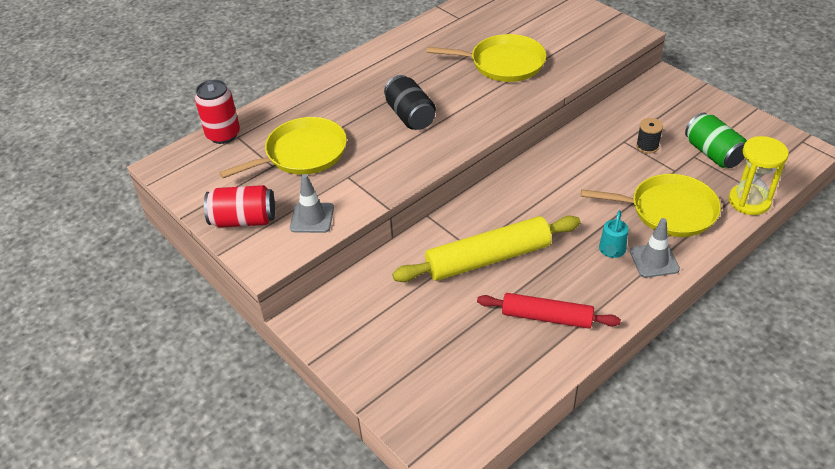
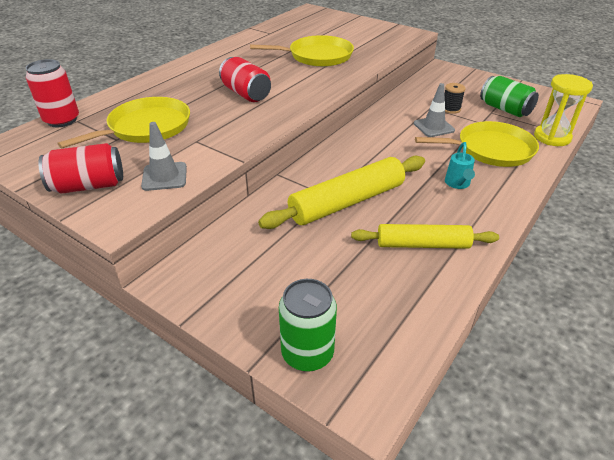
camera: 15 degrees left, 5 degrees down
(408, 406) = (307, 353): none -> green can
(410, 116) = (246, 94): black can -> red can
(547, 317) = (422, 244): red rolling pin -> yellow rolling pin
(654, 260) = (498, 187): grey traffic cone -> grey traffic cone (433, 127)

